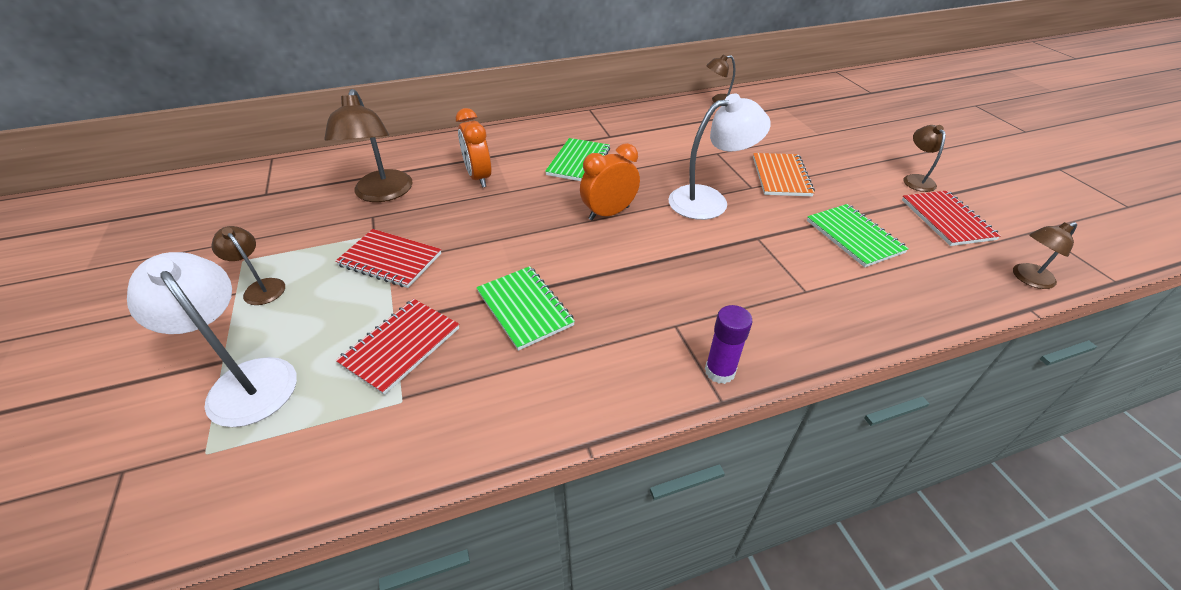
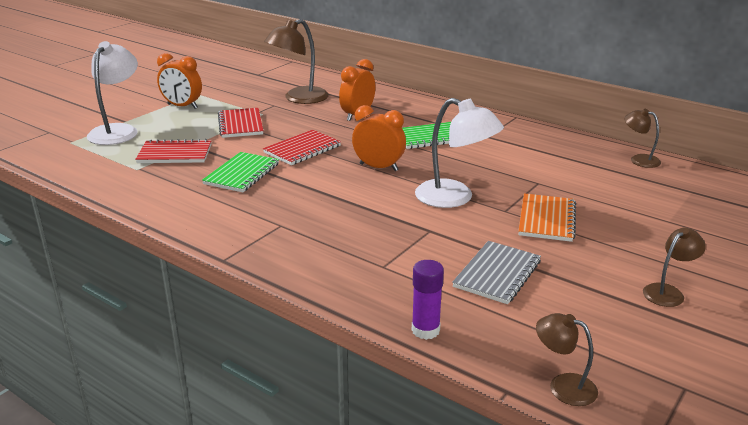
camera: 55 degrees right, 15 degrees down
(261, 287) = (182, 106): brown lamp -> orange clock
(720, 371) = (251, 252): purple glue stick -> purple glue stick (425, 330)
(781, 176) = (546, 219): orange notebook -> orange notebook turned 45 degrees counterclockwise
(854, 236) = (497, 274): green notebook -> grey notebook
(946, 219) = (610, 322): red notebook -> red notebook (302, 149)

